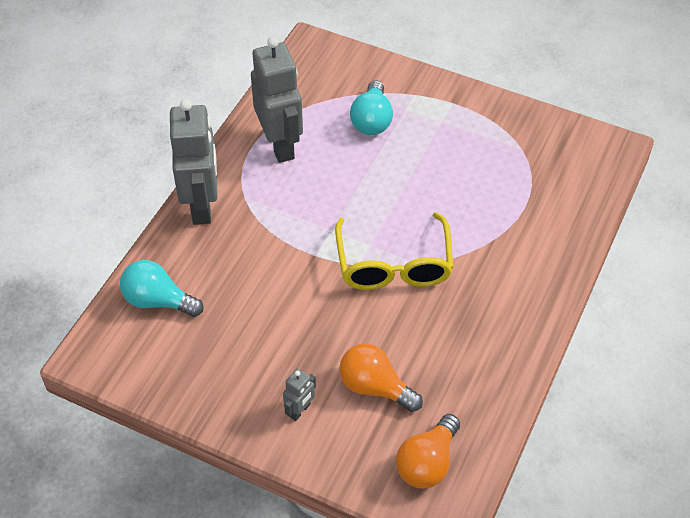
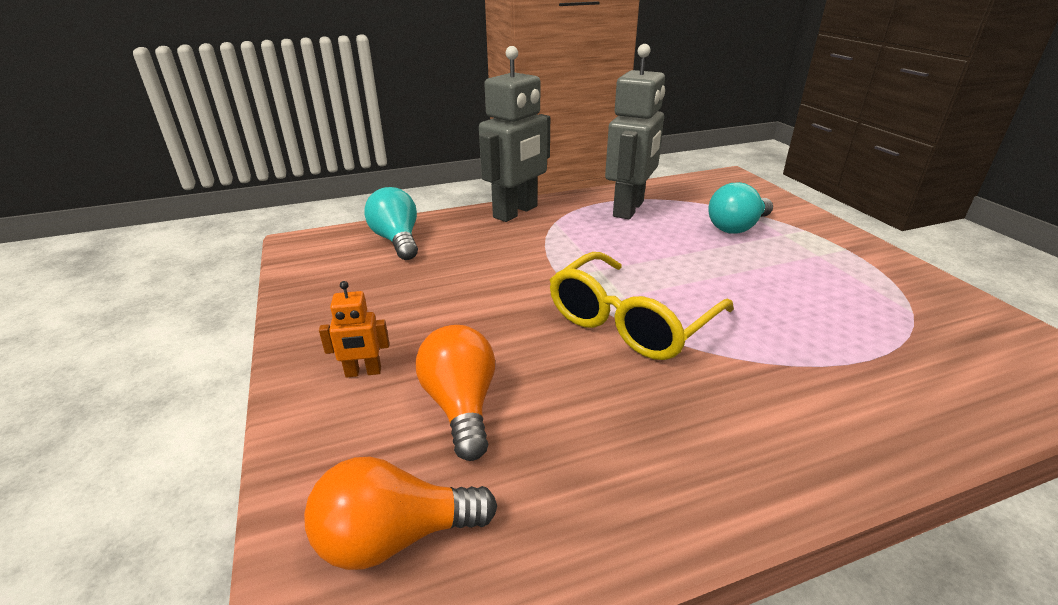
camera: 45 degrees right, 20 degrees down
(300, 410) = (363, 372): grey robot -> orange robot

